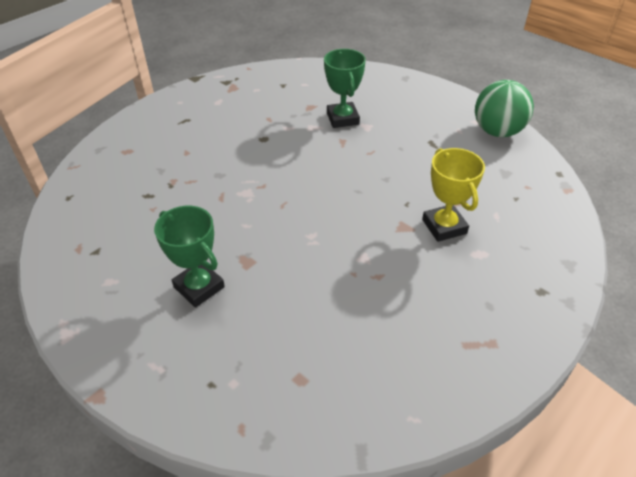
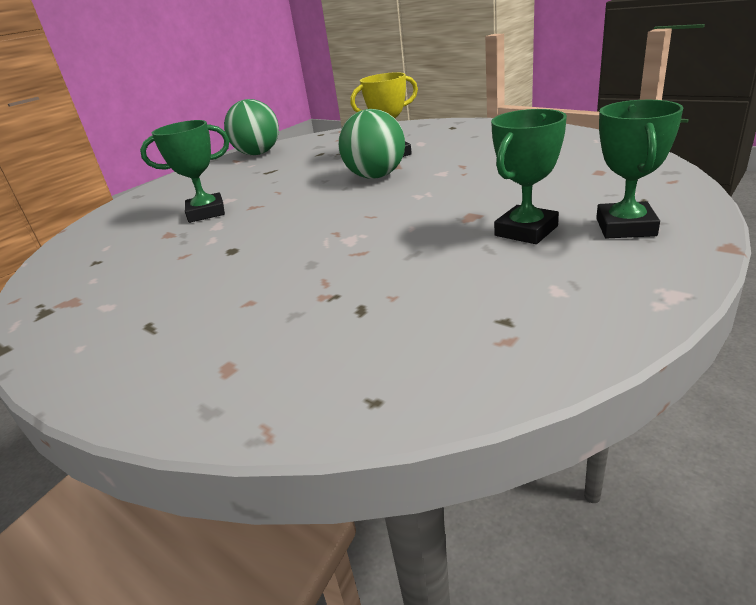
camera: 90 degrees left, 15 degrees down
(167, 348) = (625, 227): none -> green trophy
(378, 212) = (376, 176): none -> green ball

